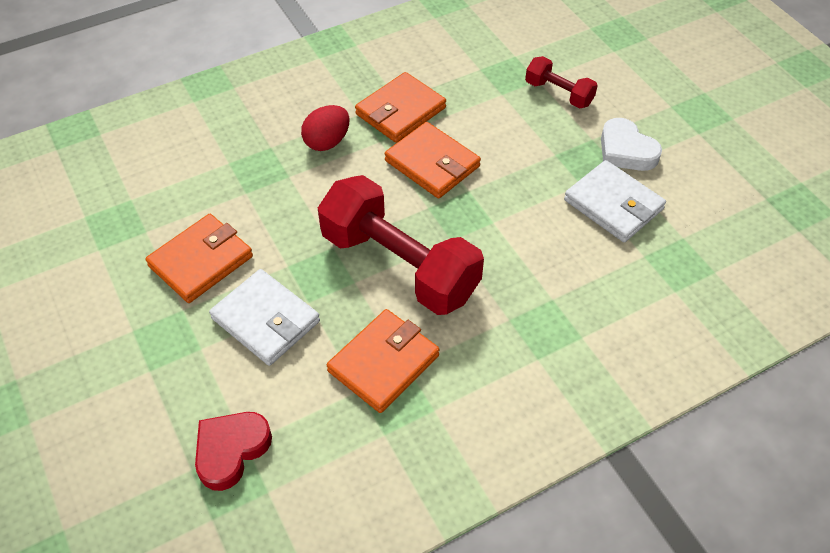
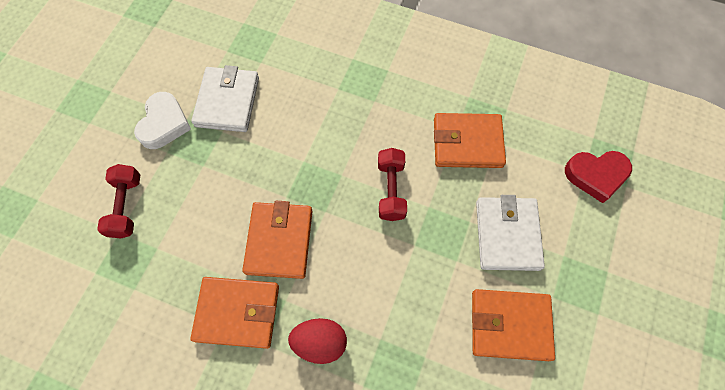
camera: 130 degrees left, 15 degrees up
(399, 265) = (391, 190): red dumbbell -> red dumbbell, size x0.49

